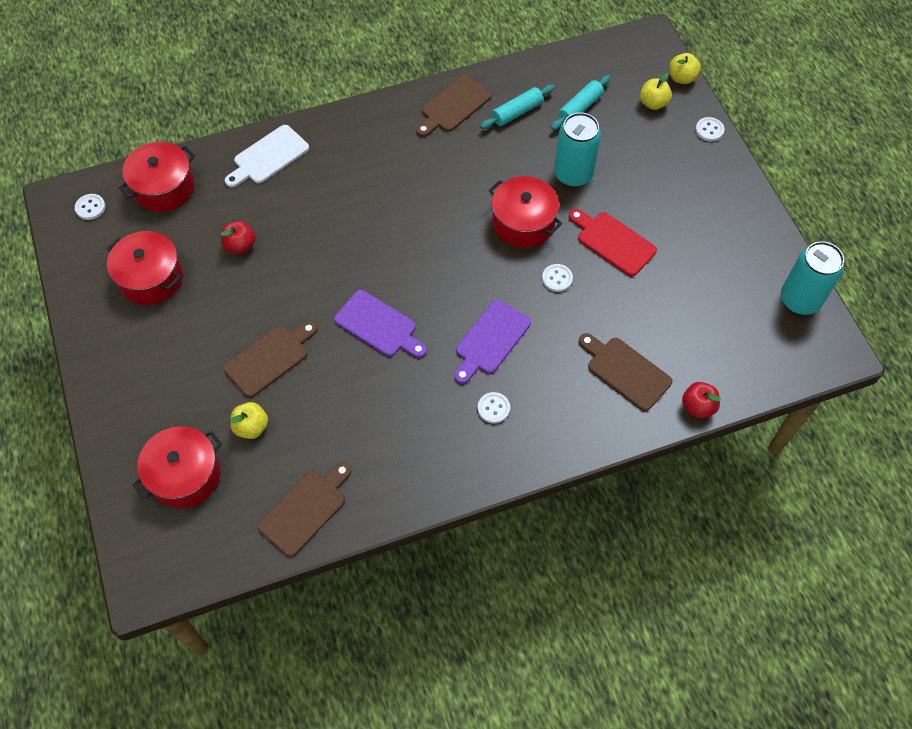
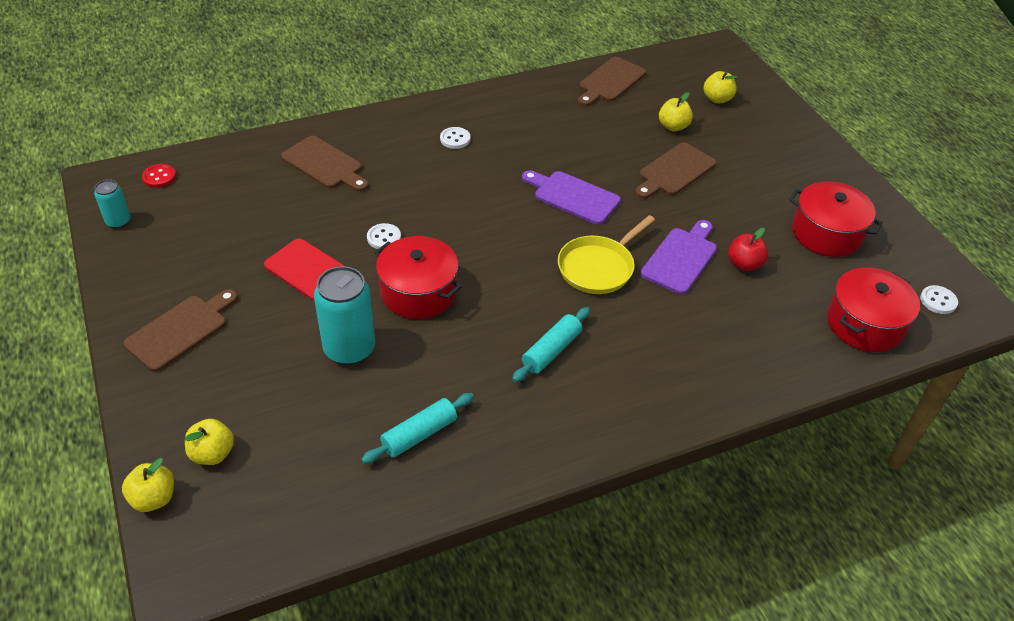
camera: 175 degrees right, 15 degrees down
(185, 475) = (717, 99): red pot -> yellow apple
(268, 157) = (752, 364): white cutting board -> none
(369, 244) = (598, 267): none -> yellow pan
(453, 106) = (512, 442): brown cutting board -> brown cutting board (180, 330)
(490, 340) = (458, 186): purple cutting board -> purple cutting board (681, 258)
(579, 108) = (325, 444): turquoise rolling pin -> turquoise rolling pin (551, 351)
(698, 407) = (261, 141): red apple -> none
(709, 130) = (143, 413): white button -> none
(784, 355) = (159, 177): none -> red button
(799, 300) = (118, 221): turquoise can -> turquoise can, size x0.54

